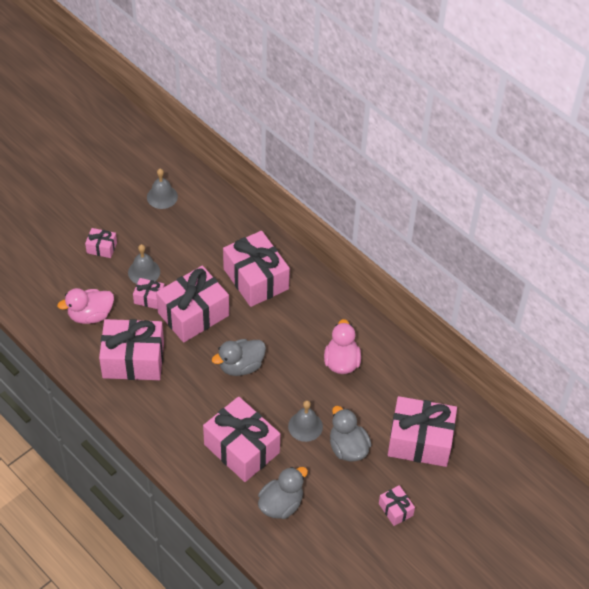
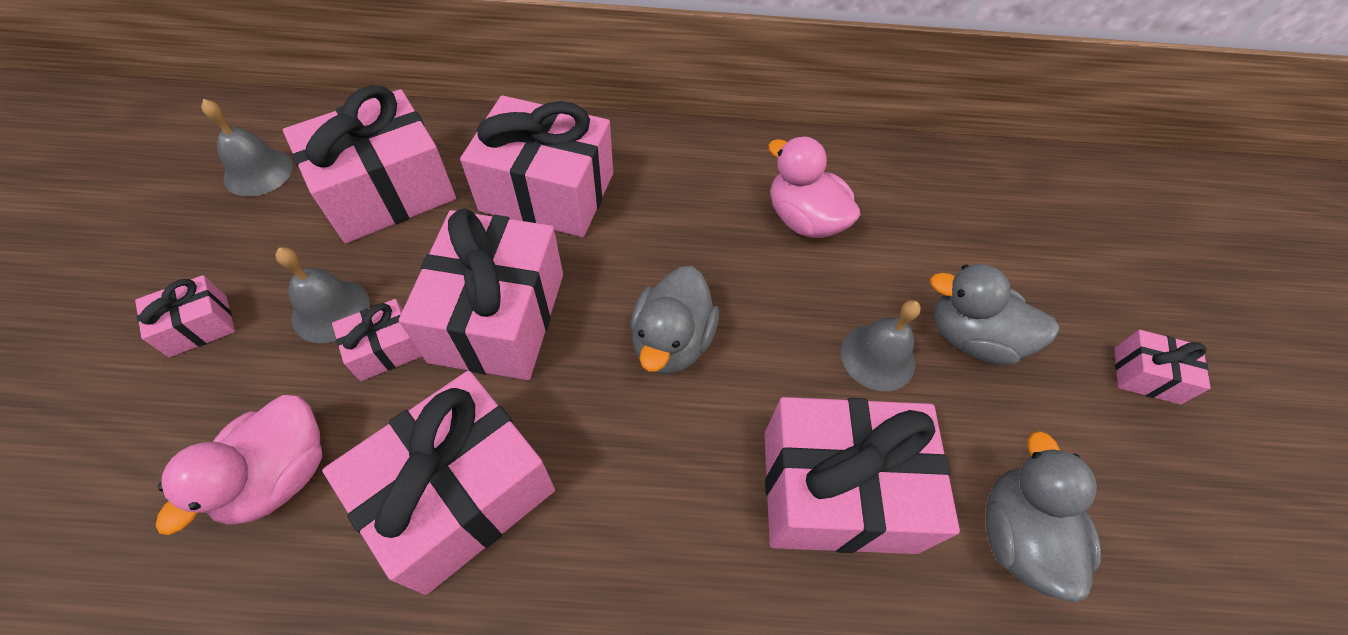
camera: 45 degrees left, 5 degrees up
(420, 441) = (1030, 247): pink gift -> pink gift (387, 191)

